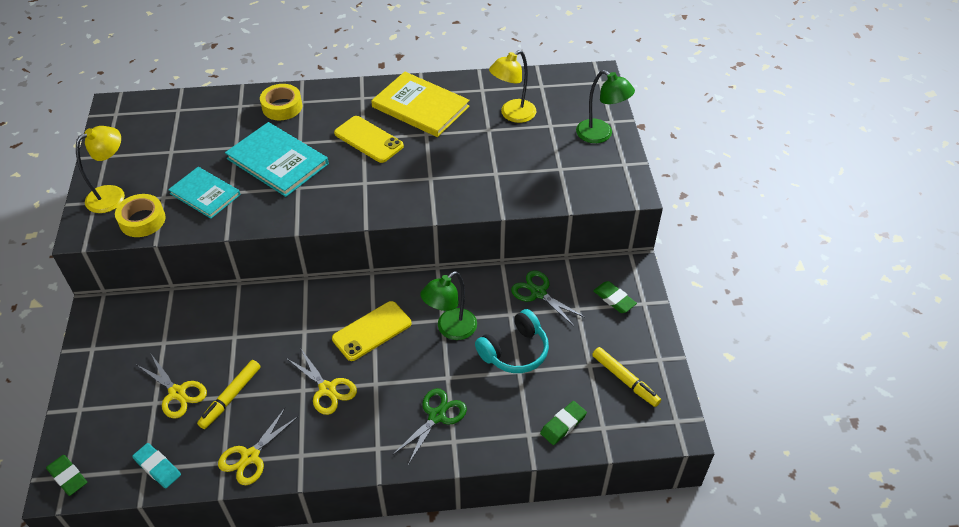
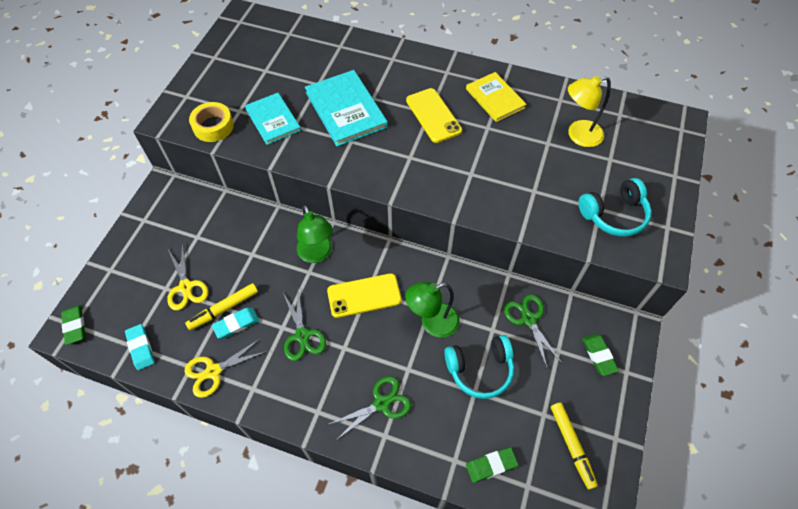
camera: 25 degrees right, 10 degrees up
(113, 195) = (202, 95): yellow lamp -> none
(252, 405) = (236, 324): none -> turquoise eraser
(282, 107) = (374, 58): yellow tape -> none
(327, 389) = (302, 336): yellow scissors -> green scissors
(420, 106) = (495, 98): yellow book -> yellow book, size x0.67
(574, 169) = (614, 215): none -> turquoise headphones
(600, 135) = (657, 187): green lamp -> green lamp (317, 254)

